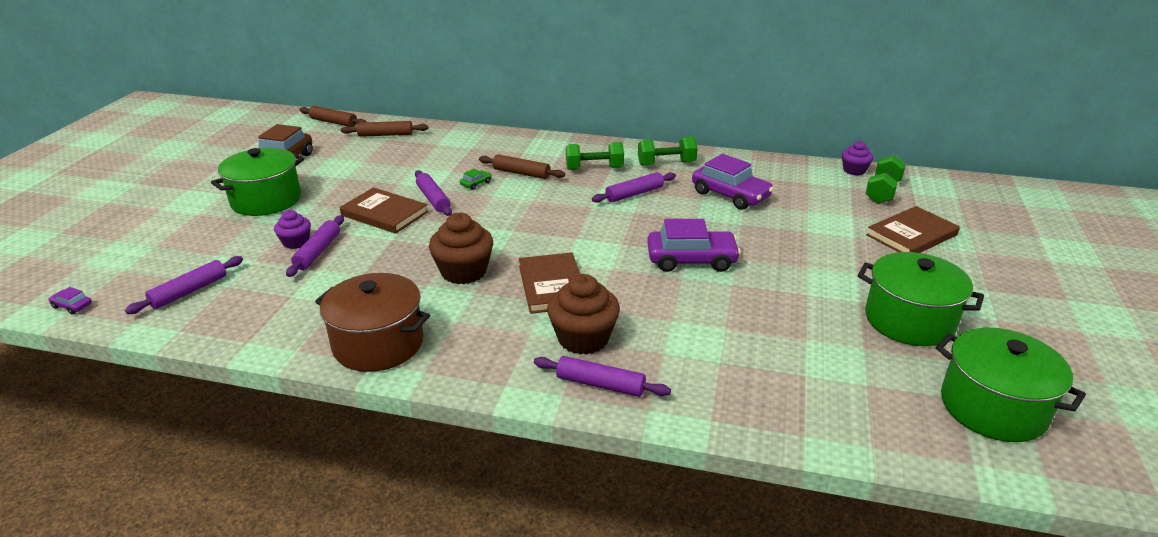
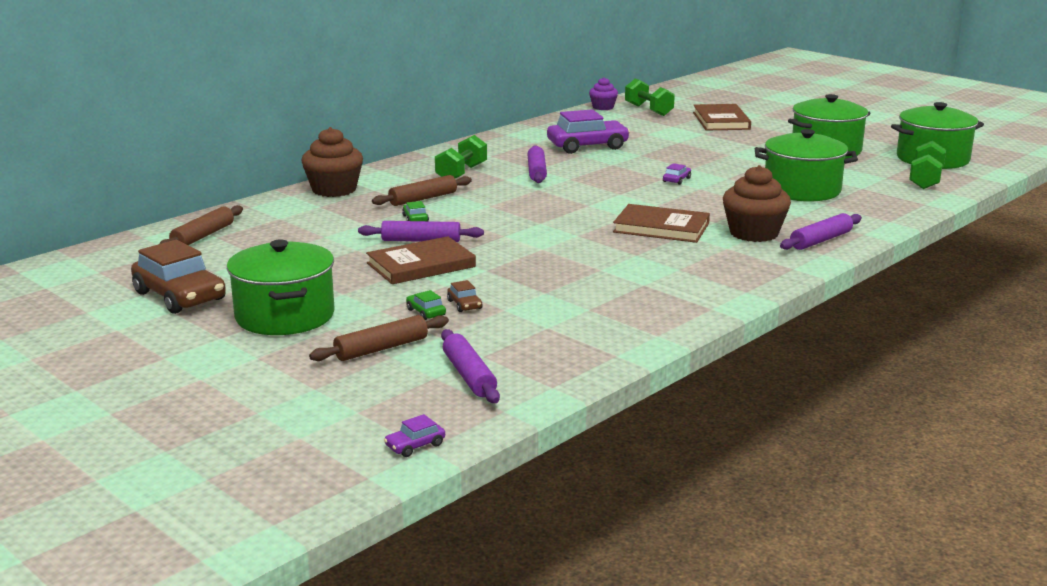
camera: 60 degrees left, 10 degrees down
(296, 242) = (426, 312): purple cupcake -> green car
(318, 252) = (464, 305): purple rolling pin -> brown car
(333, 122) = (102, 255): brown rolling pin -> brown rolling pin (381, 348)
(378, 344) = (683, 302): brown pot -> none
(464, 271) = (594, 252): brown cupcake -> brown cupcake (334, 190)
(666, 163) = (495, 150): green dumbbell -> green dumbbell (925, 180)
(691, 260) = (676, 180): purple car -> purple car, size x0.42
(747, 336) = (802, 190): none -> green pot

